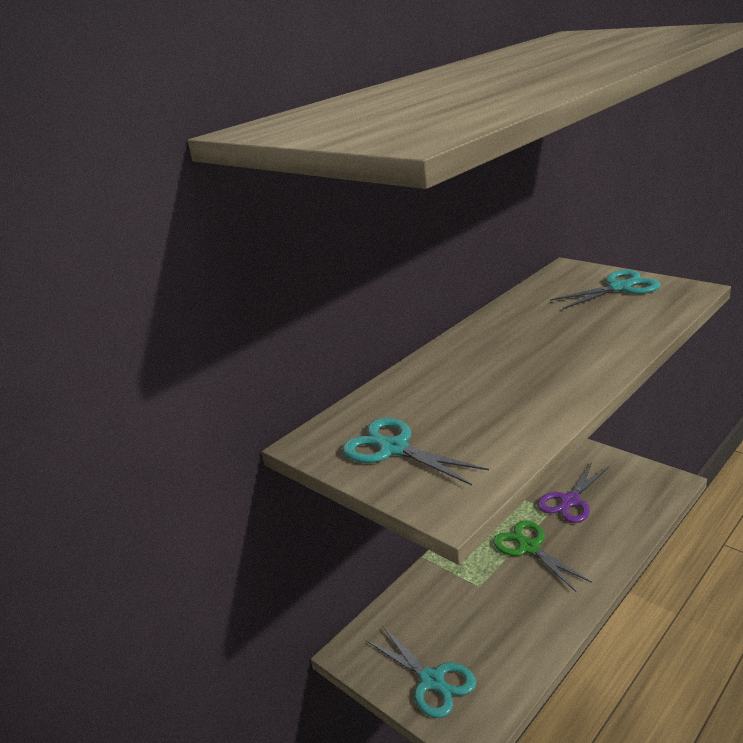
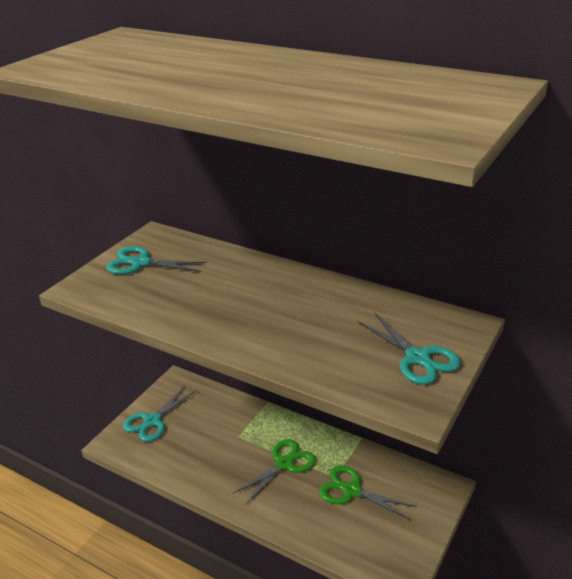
camera: 75 degrees right, 5 degrees up
(394, 448) = (141, 263): turquoise scissors -> turquoise scissors turned 105 degrees counterclockwise
(570, 501) = (352, 491): purple scissors -> green scissors

